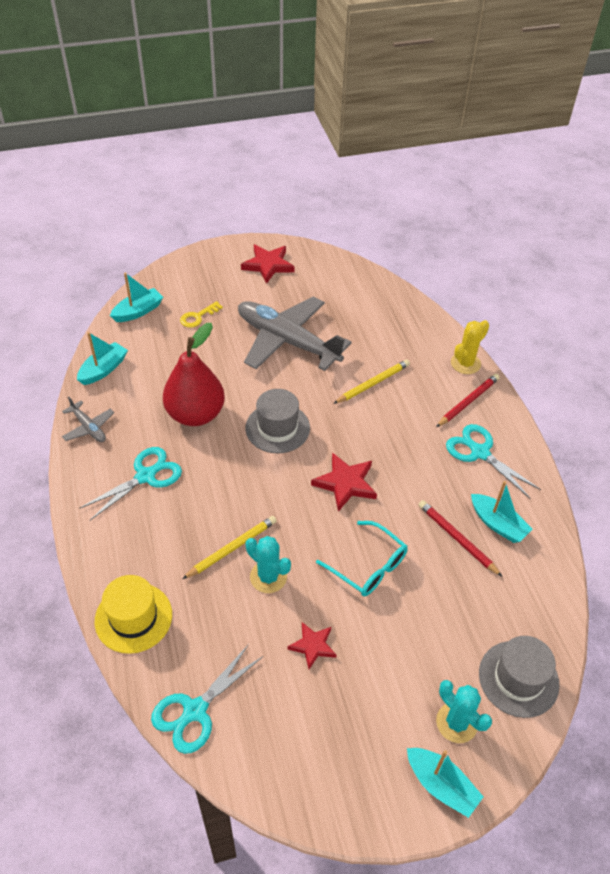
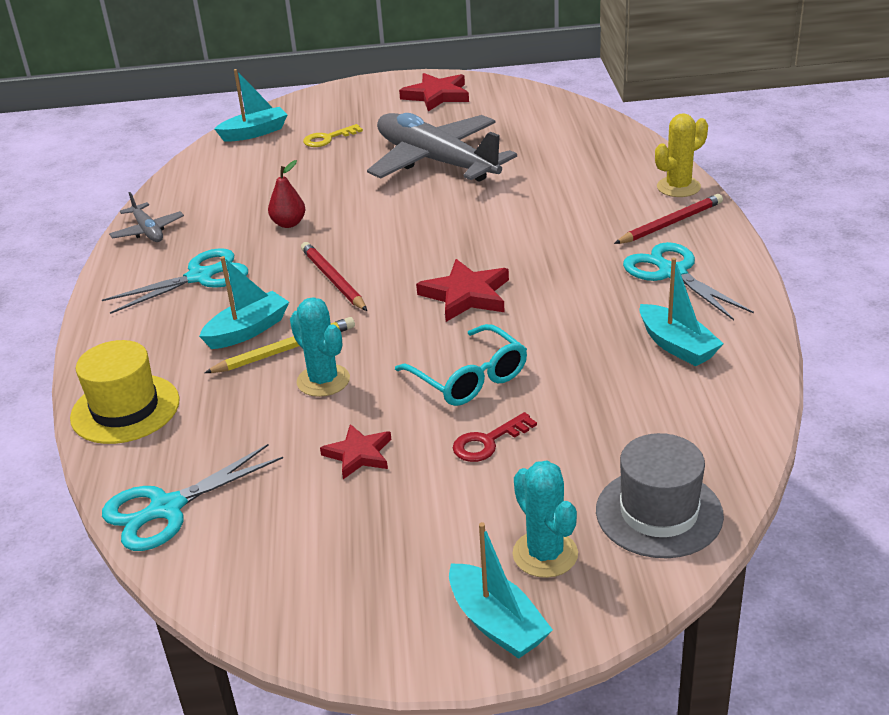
camera: 15 degrees right, 15 degrees down
(103, 369) = (189, 181): turquoise boat -> turquoise boat (248, 330)
(195, 414) = (289, 223): red pear -> red pear, size x0.45
(277, 428) = (392, 239): grey hat -> none
(373, 383) = (539, 202): yellow pencil -> none
(396, 626) = (488, 442): none -> red key
(457, 538) = (610, 357): red pencil -> red pencil (333, 279)

